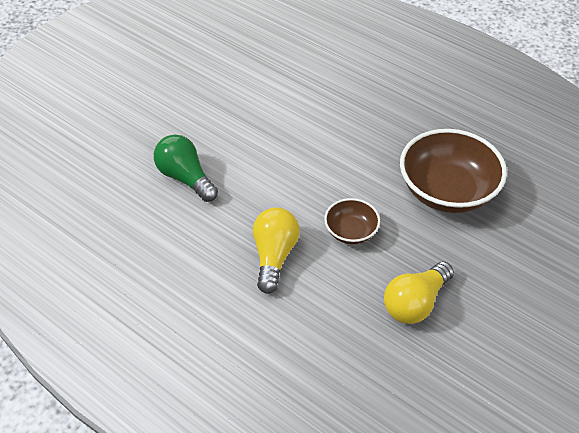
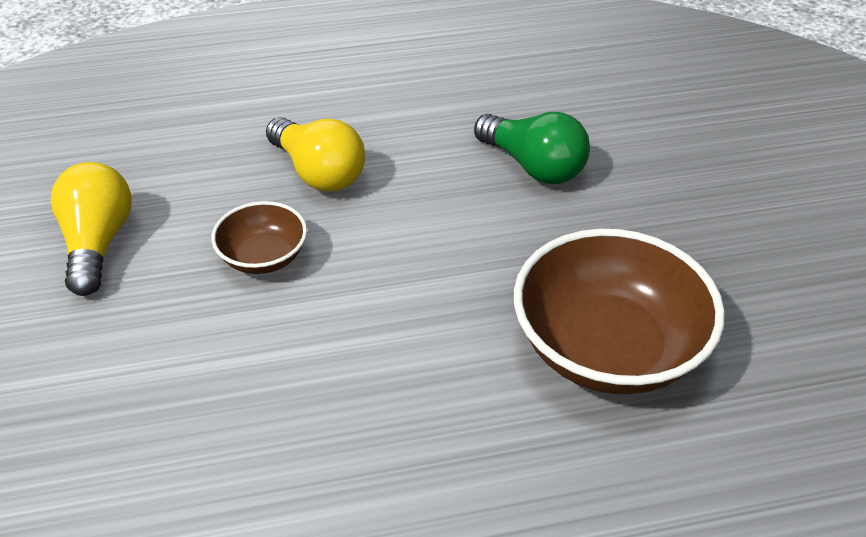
camera: 130 degrees right, 5 degrees down
(185, 178) = (533, 166): green light bulb -> green light bulb turned 45 degrees clockwise
(447, 191) = (186, 414): brown bowl -> brown bowl (608, 348)

